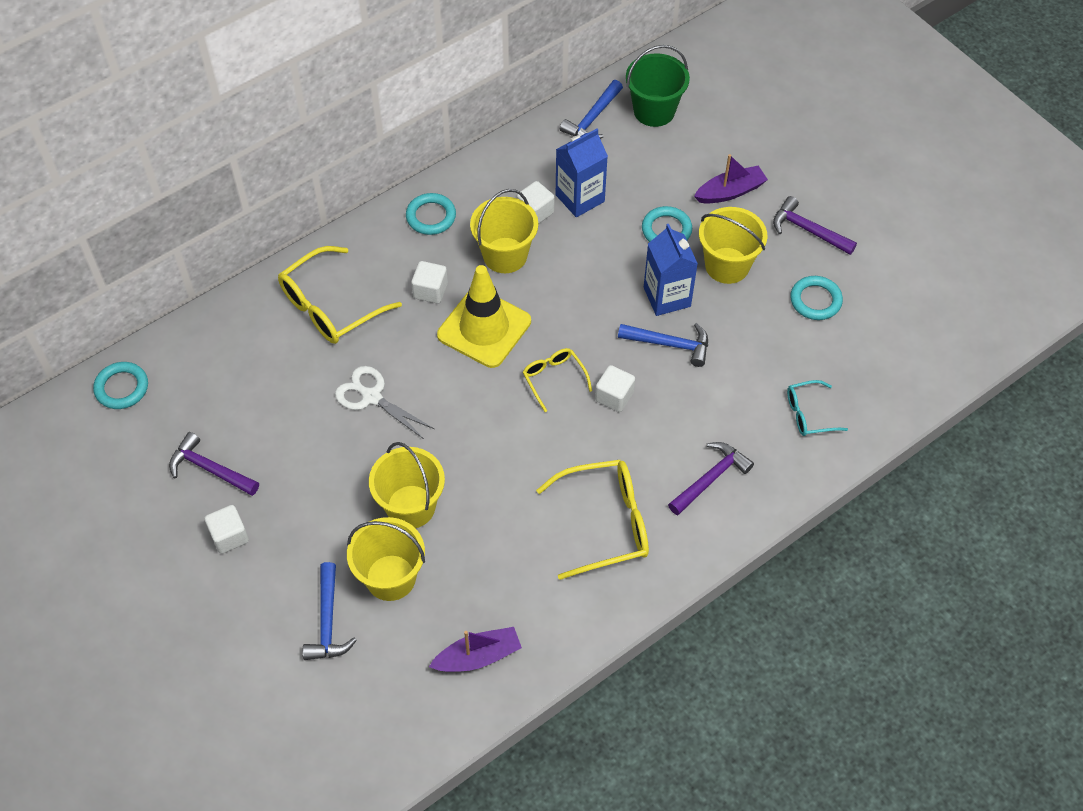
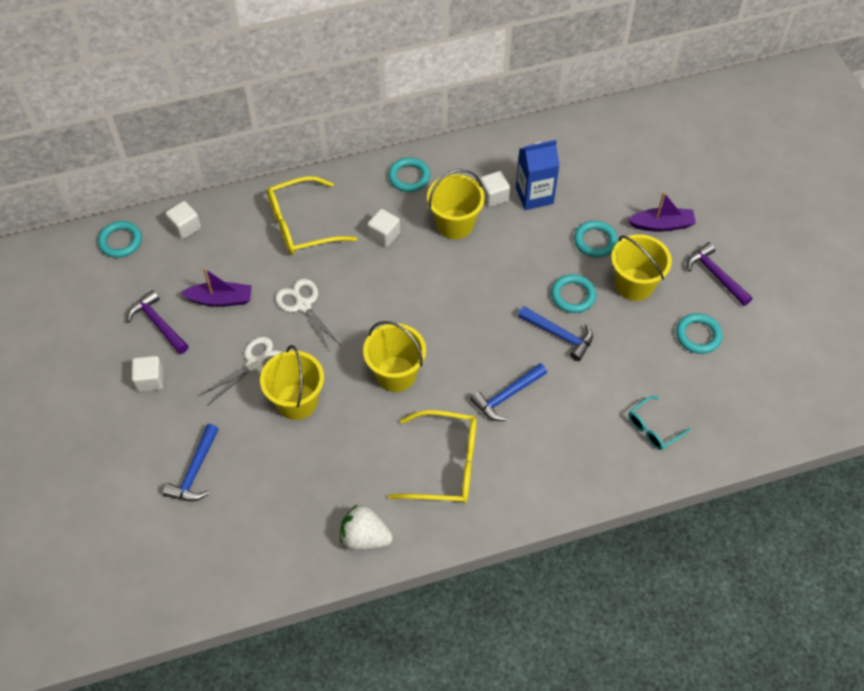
camera: 20 degrees right, 0 degrees up
(344, 480) = (254, 364): none -> white scissors
(390, 577) = (257, 452): yellow bucket -> yellow bucket (396, 374)
(478, 656) = (298, 539): purple boat -> purple boat (221, 299)
(484, 328) = (414, 277): yellow traffic cone -> none
(550, 630) = (365, 537): none -> white strawberry
(554, 378) = (452, 334): yellow glasses -> none
(592, 119) = (571, 135): blue hammer -> blue hammer (507, 396)
(614, 396) = (495, 364): white cube -> white cube (185, 227)
(654, 111) = (625, 142): green bucket -> none
(667, 297) = (573, 296): blue carton -> turquoise ring
(710, 478) = (548, 456): purple hammer -> none
(808, 414) = (653, 428): turquoise glasses -> turquoise glasses turned 45 degrees counterclockwise

